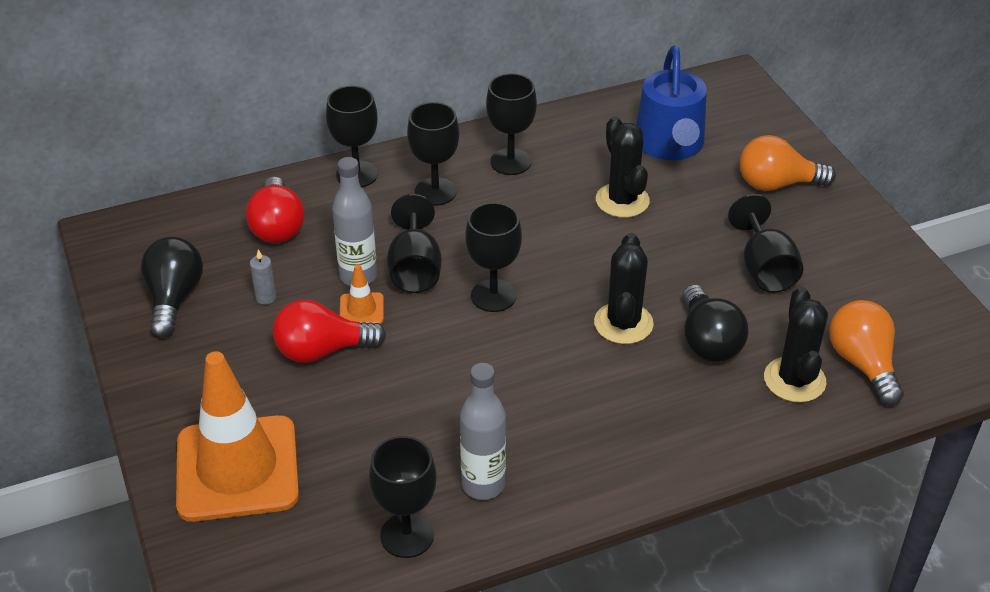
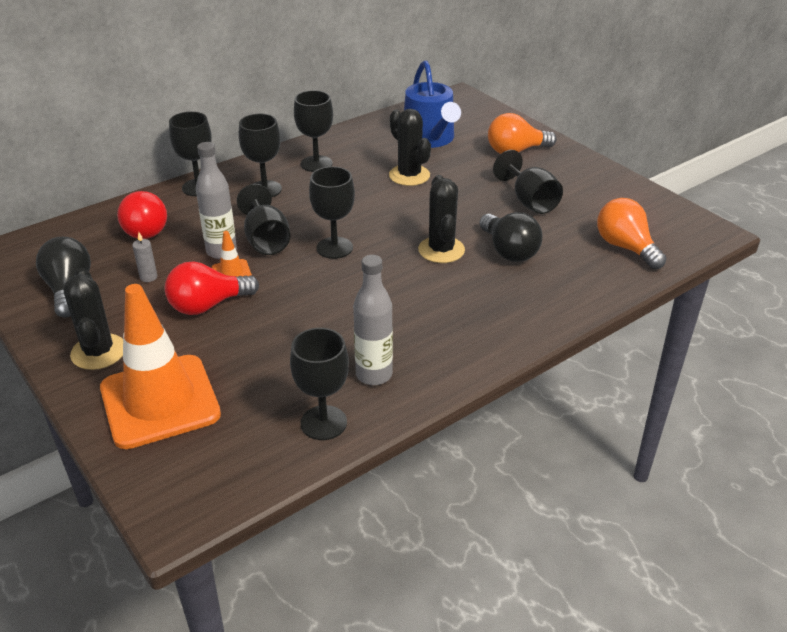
camera: 15 degrees left, 5 degrees down
(794, 380) = (582, 265): black cactus -> black cactus (98, 352)

